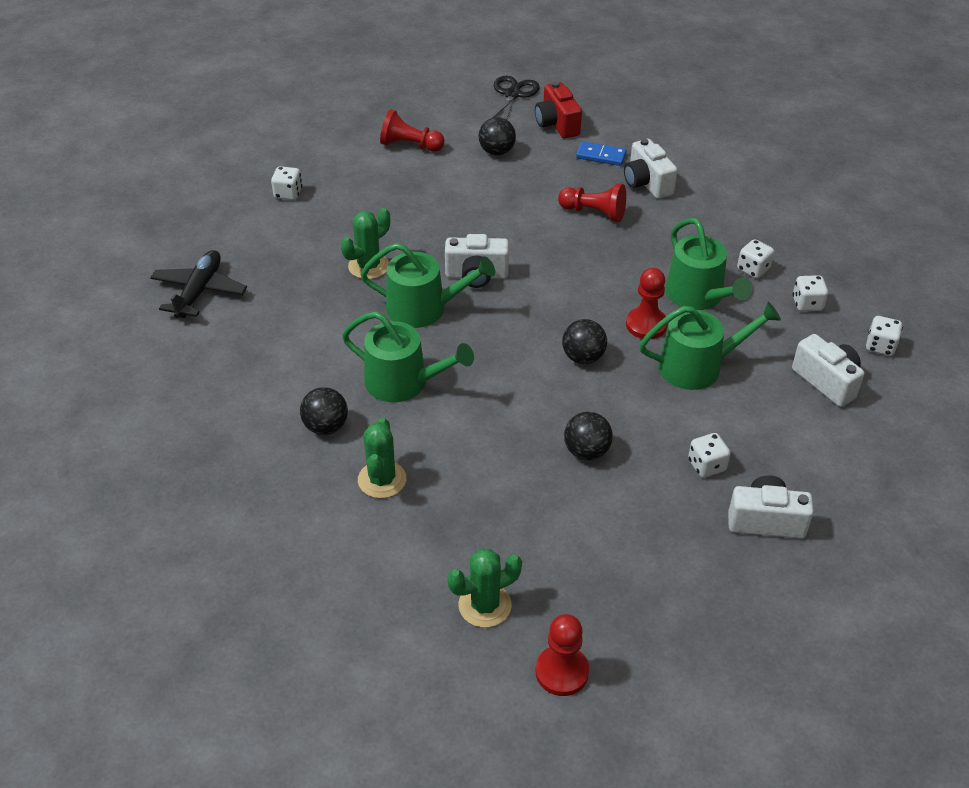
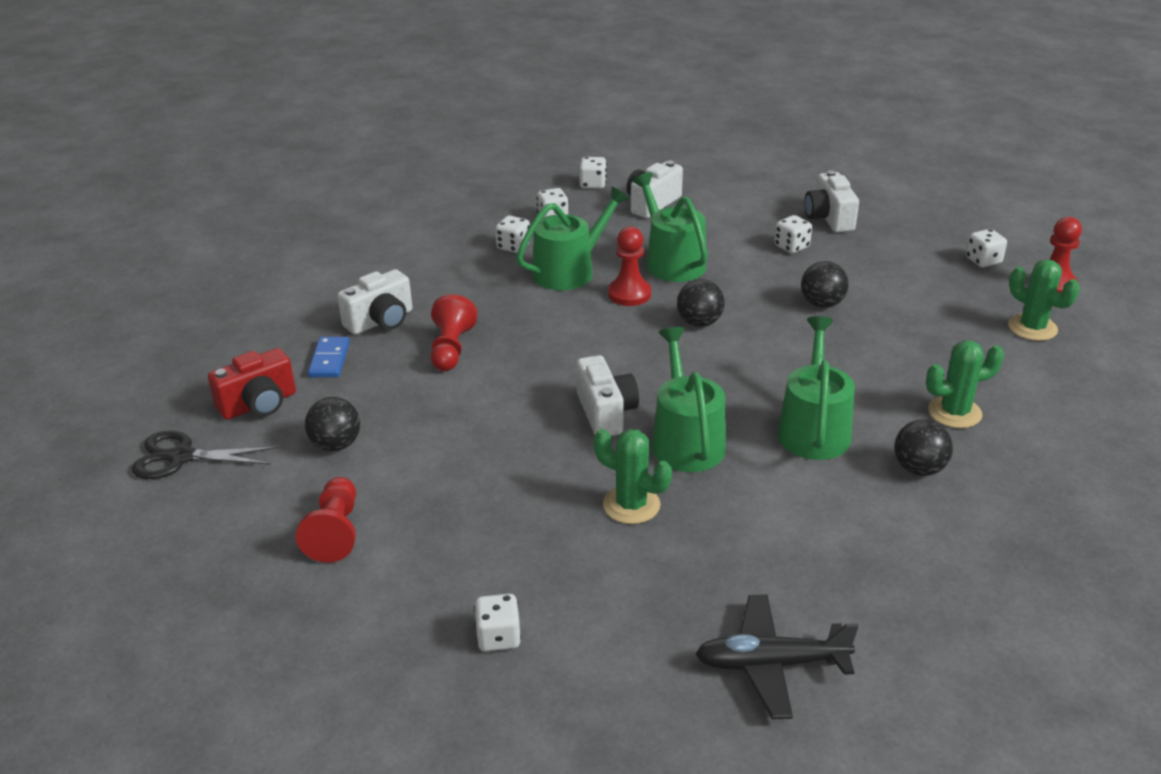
camera: 105 degrees left, 10 degrees down
(632, 627) = (983, 261): none -> white dice

